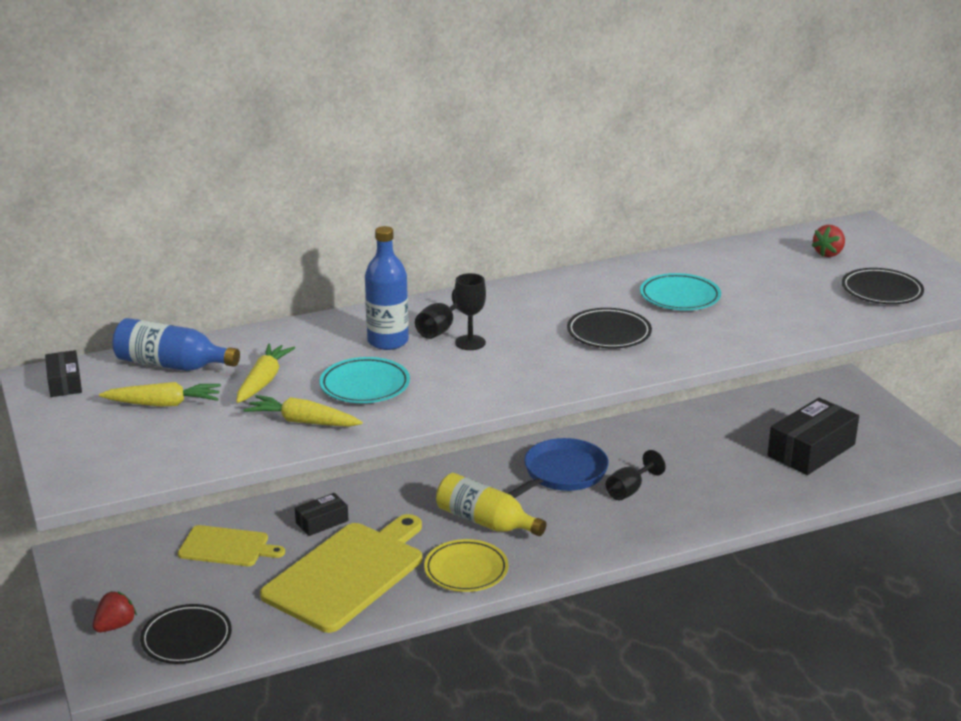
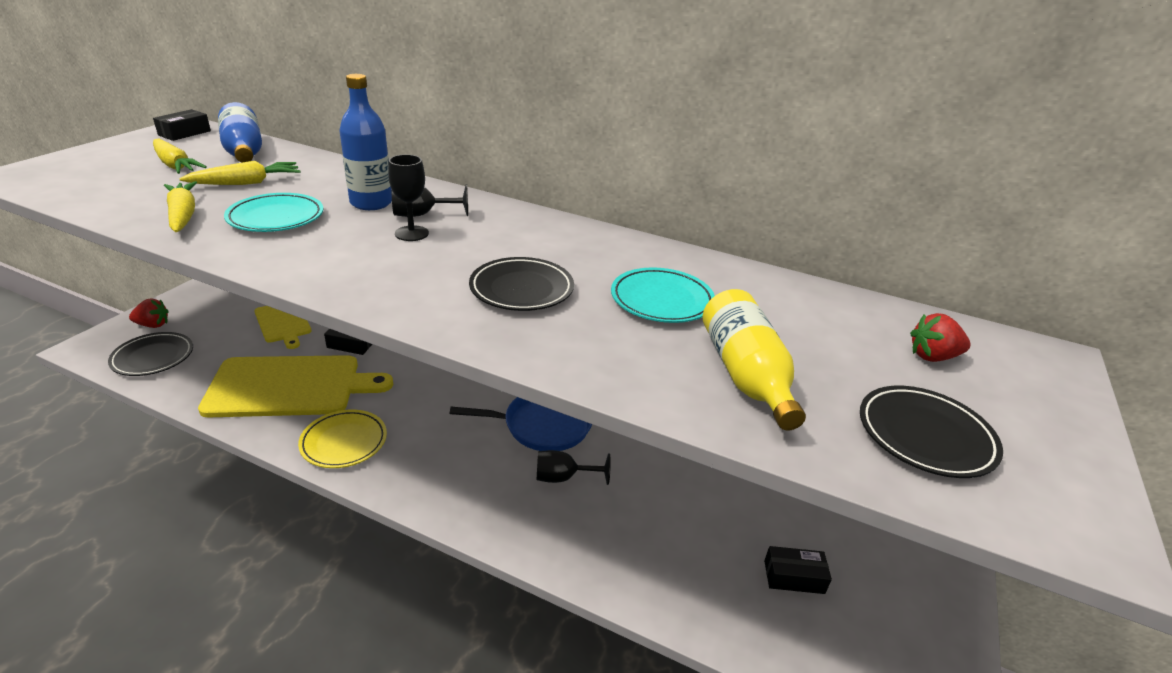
camera: 45 degrees right, 5 degrees up
(486, 522) = (425, 419): yellow bottle -> yellow bottle (745, 375)
(811, 450) = (794, 577): black box -> black box, size x0.52

